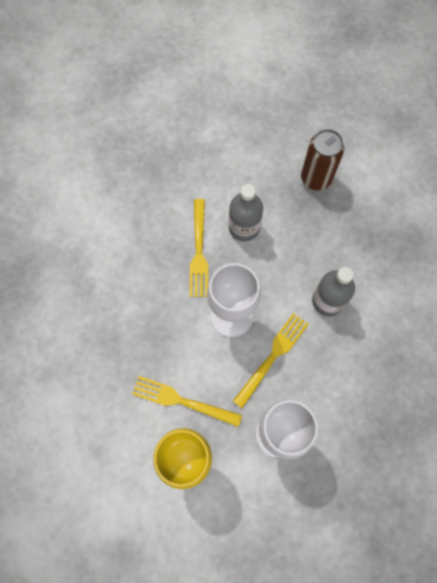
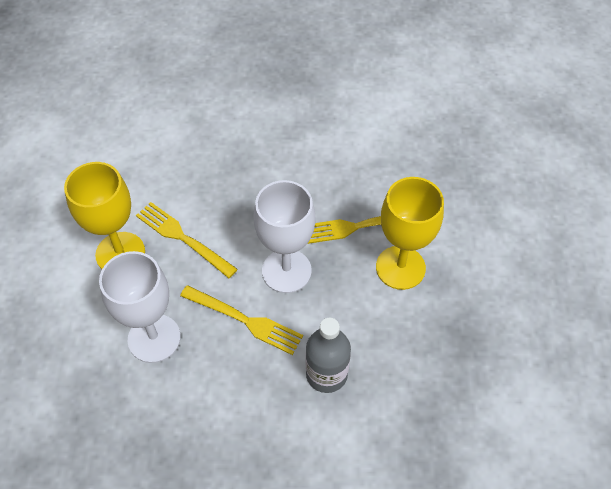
camera: 80 degrees right, 15 degrees down
(182, 401) = (182, 238): yellow fork -> yellow fork turned 60 degrees counterclockwise
(244, 228) = (400, 267): grey bottle -> yellow goblet
(316, 178) = (493, 340): brown can -> none

